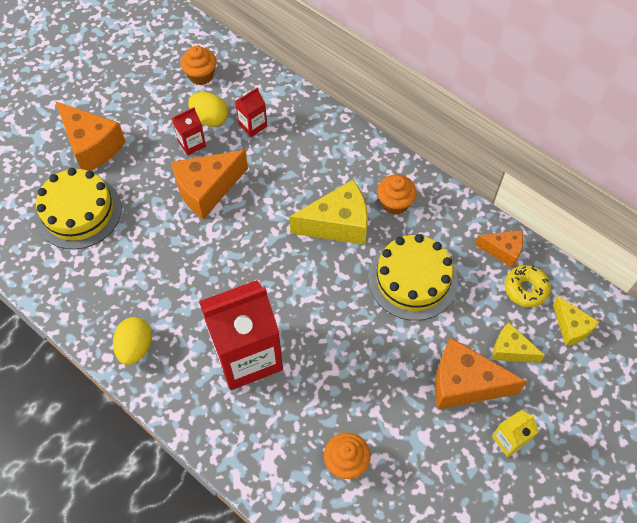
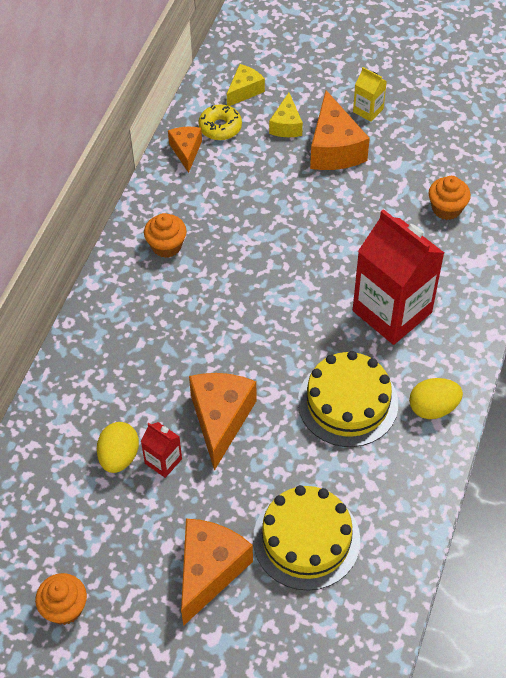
camera: 110 degrees left, 5 degrees down
(201, 75) = (54, 494): orange cupcake -> orange cupcake (64, 608)
(207, 190) = (220, 419): orange cheese -> orange cheese turned 120 degrees counterclockwise
(252, 125) = (113, 408): red carton -> none
(338, 224) = (212, 285): yellow cheese -> none
(412, 279) = (248, 209): yellow cake -> yellow cake (348, 402)

